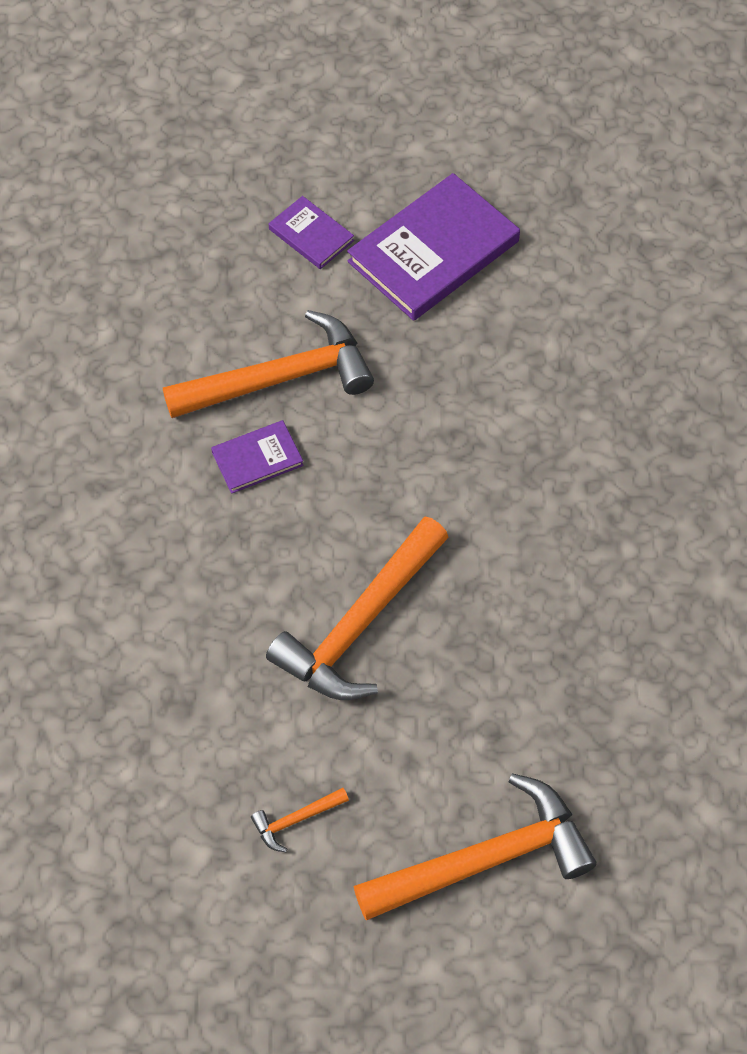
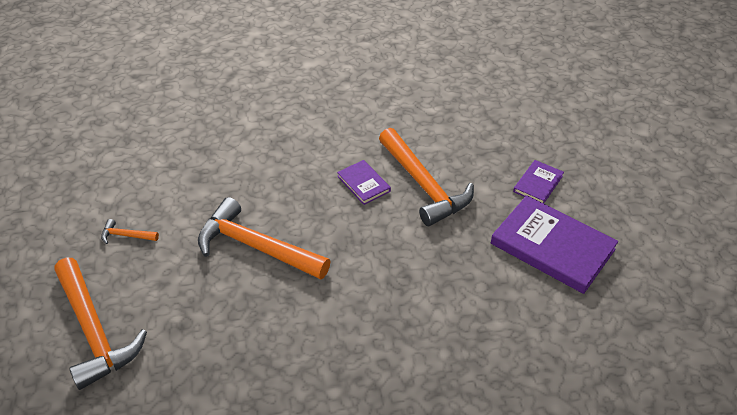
camera: 80 degrees right, 15 degrees down
(296, 820) = (126, 235): orange hammer -> orange hammer turned 45 degrees counterclockwise

